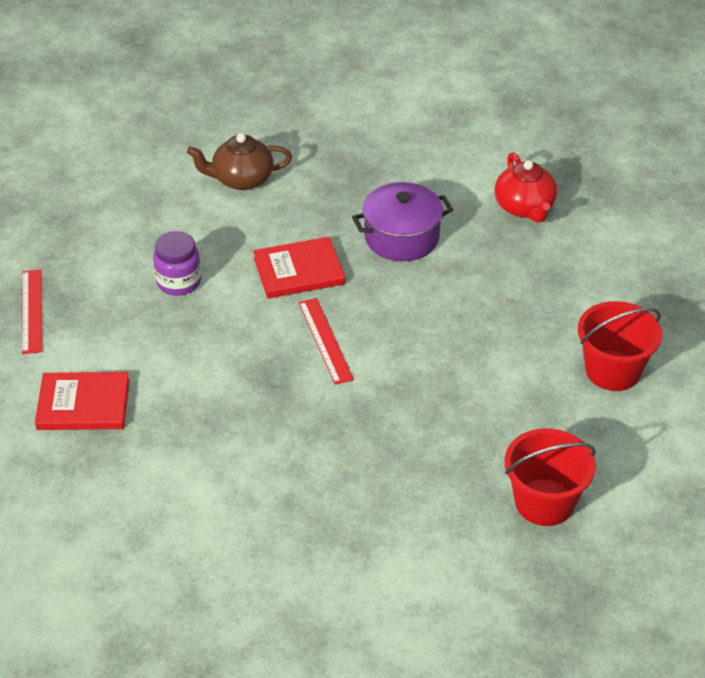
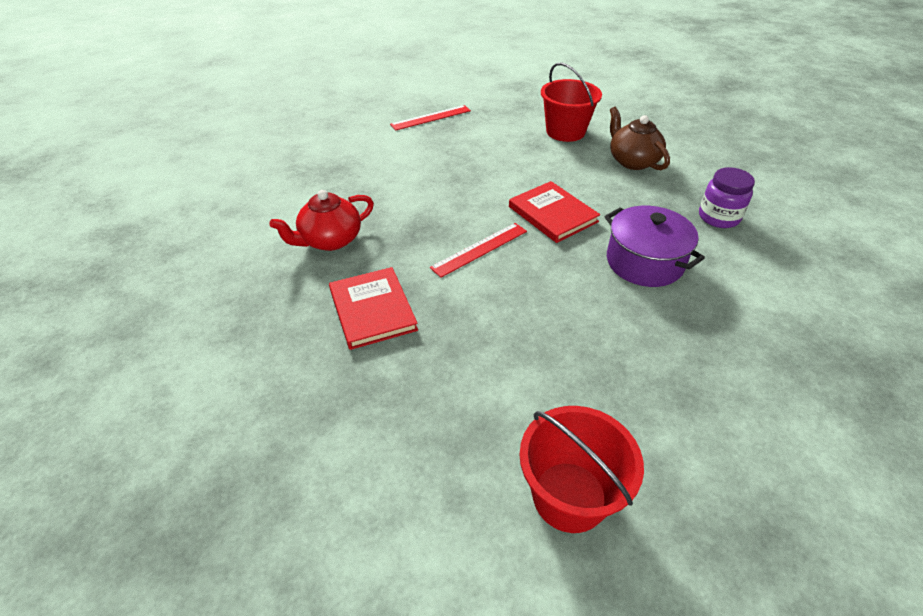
camera: 70 degrees right, 0 degrees up
(83, 404) = (354, 157): red book -> red book (372, 310)
(179, 282) = (497, 163): purple jar -> purple jar (718, 217)
(524, 207) = (773, 342): red teapot -> red teapot (330, 240)
(544, 502) = (323, 471): red bucket -> red bucket (565, 131)

